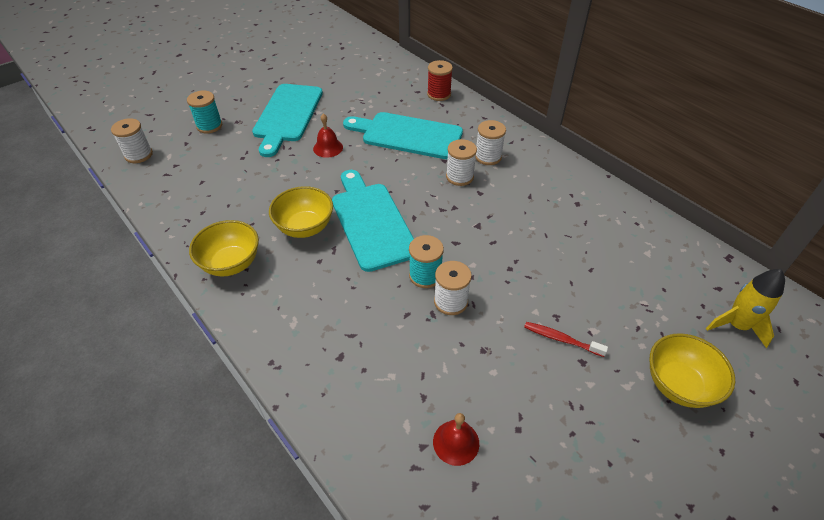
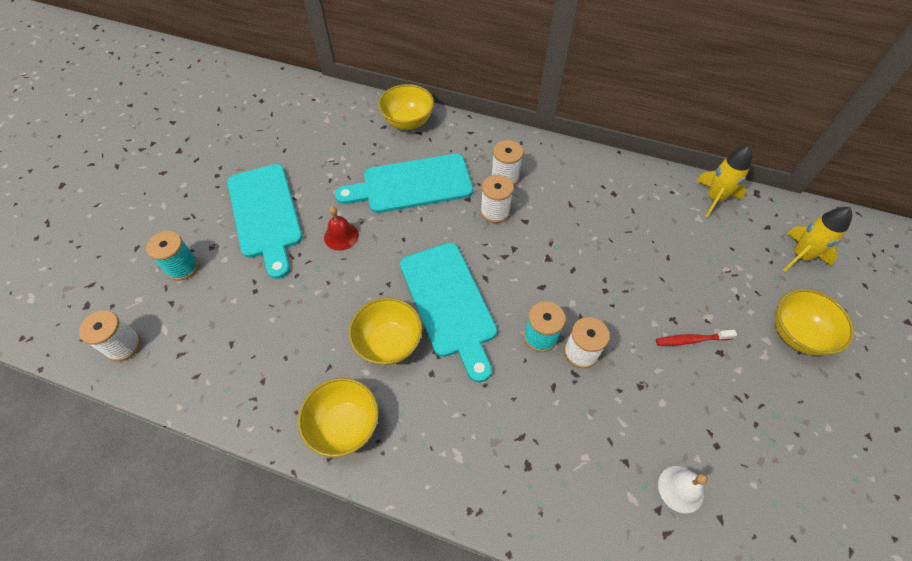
camera: 30 degrees left, 10 degrees up
(371, 222) = (449, 303): turquoise cutting board -> turquoise cutting board turned 150 degrees counterclockwise
(439, 94) = (408, 122): red spool -> yellow bowl
(456, 442) = (680, 489): red bell -> white bell
(677, 244) = (714, 198): none -> yellow rocket

